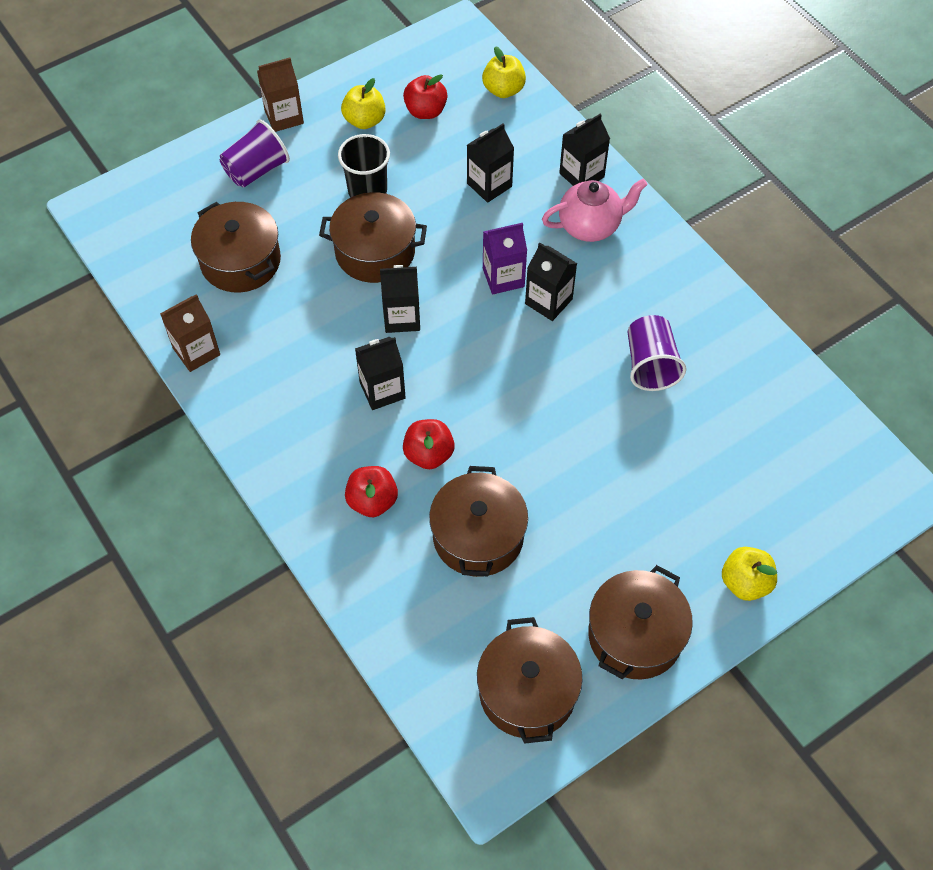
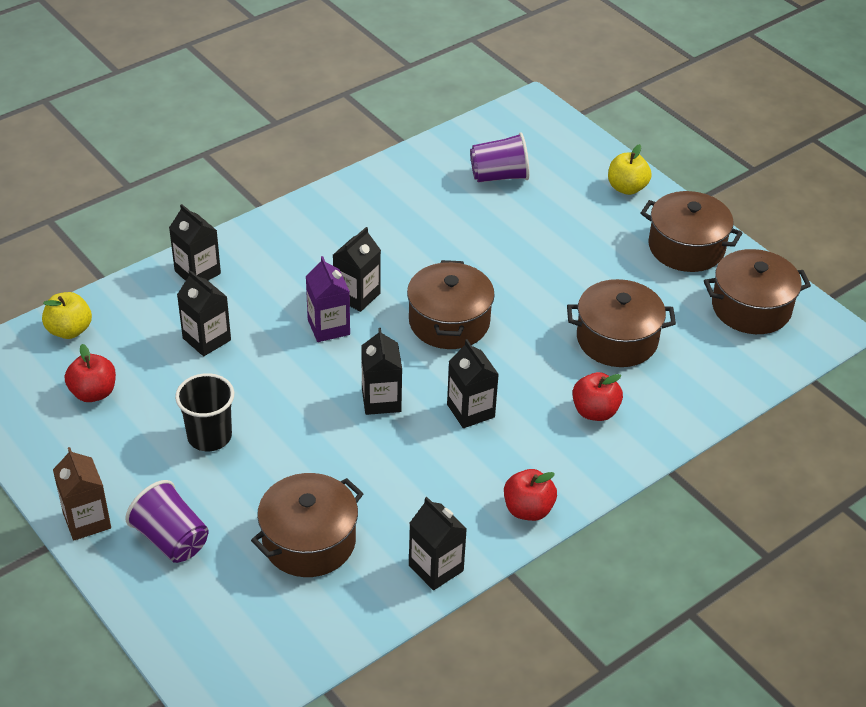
camera: 95 degrees left, 15 degrees down
(196, 351) = (436, 568): brown carton -> black carton
(364, 120) = (102, 445): yellow apple -> none
(375, 252) = (295, 425): brown pot -> brown pot (449, 322)
(429, 454) = (538, 374): red apple -> red apple (528, 509)
(590, 226) = (264, 267): pink teapot -> none
(650, 365) = (425, 232): purple cup -> purple cup (499, 176)

